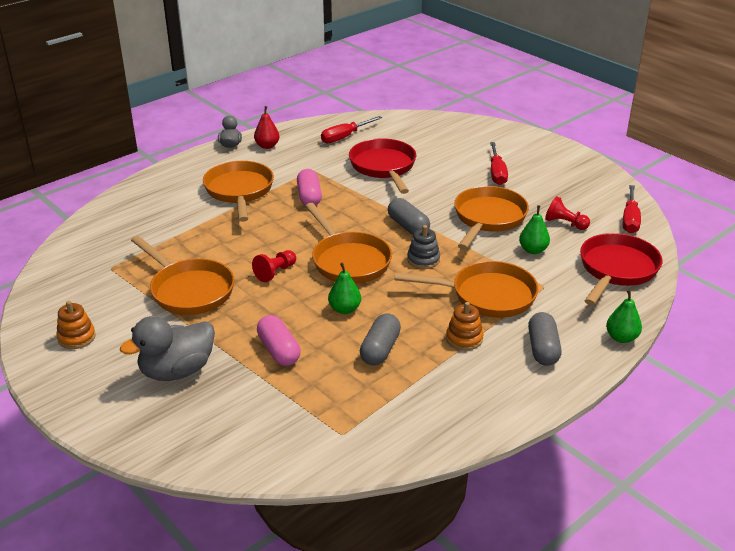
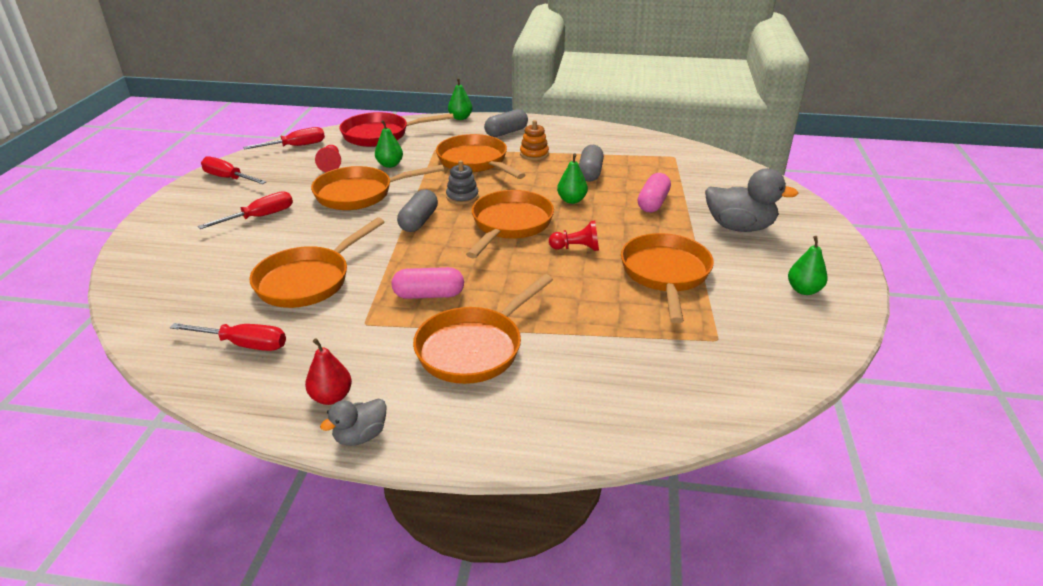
camera: 130 degrees left, 0 degrees up
(76, 337) = (803, 290): orange stacking toy -> green pear
(309, 197) = (429, 295): pink capsule -> pink capsule turned 45 degrees clockwise
(380, 349) = (590, 173): grey capsule -> grey capsule turned 60 degrees counterclockwise
(384, 167) = (308, 280): red pan -> orange pan
(586, 176) = (228, 178): none -> red screwdriver

